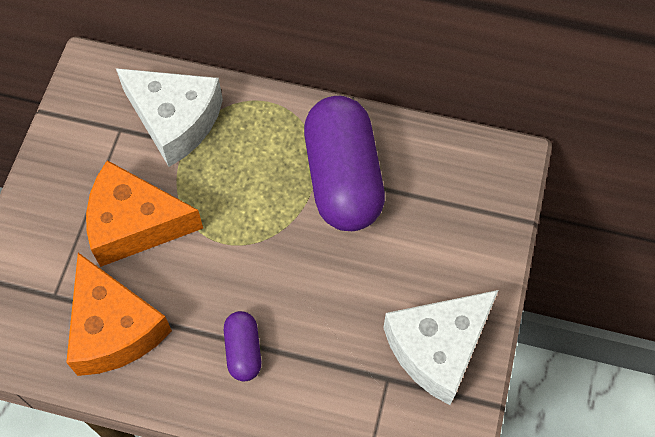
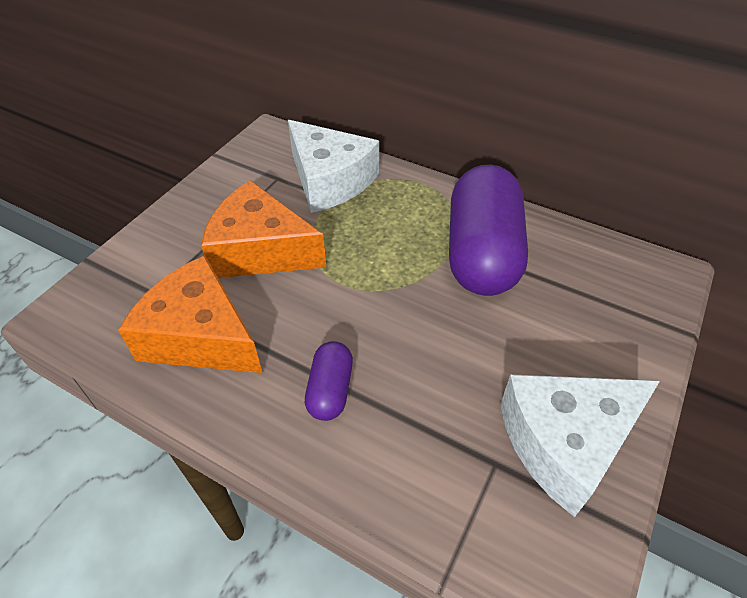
camera: 15 degrees right, 15 degrees down
(114, 328) = (200, 336): orange cheese -> orange cheese turned 135 degrees clockwise

